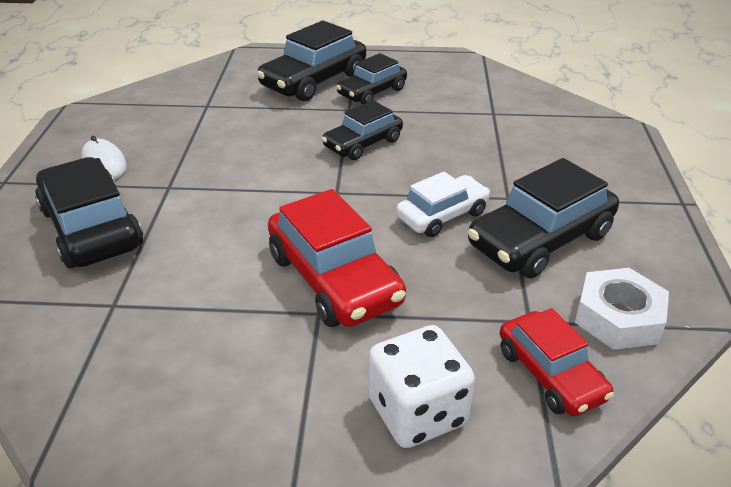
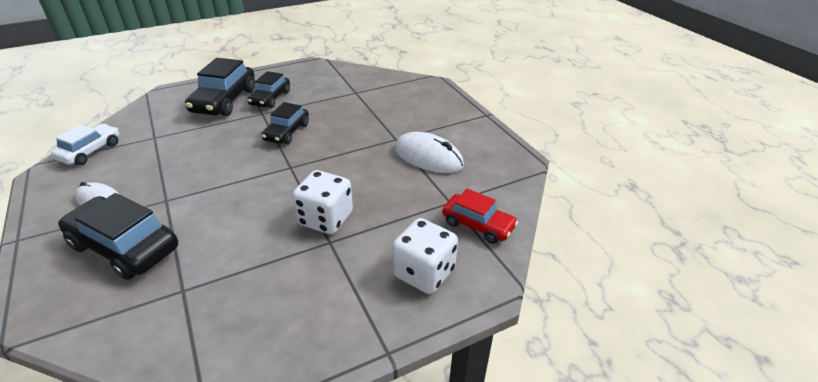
camera: 30 degrees left, 0 degrees up
(334, 279) = (325, 219): red car -> white dice
(442, 215) = (365, 160): white car -> white car (90, 151)
(540, 240) = (428, 157): black car -> white mouse
(618, 317) = (492, 184): white nut -> none

